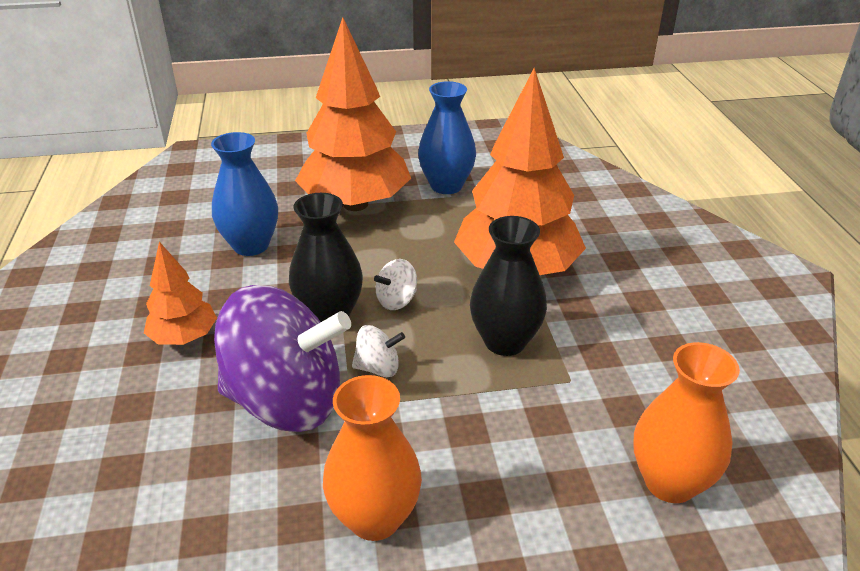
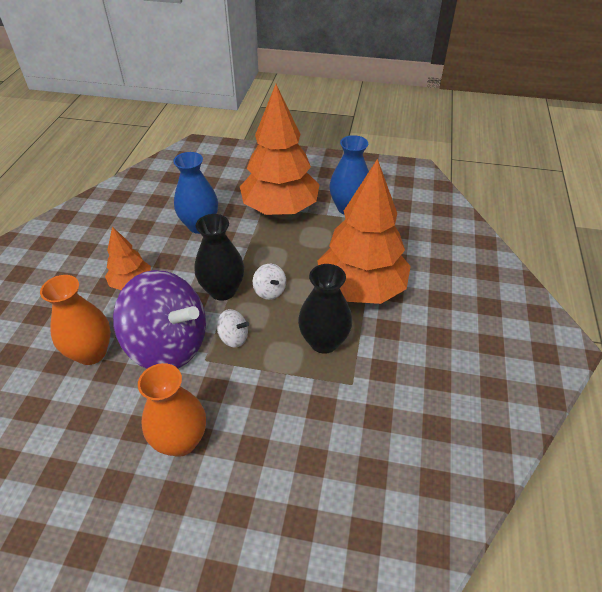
camera: 20 degrees right, 10 degrees up
(397, 301) = (270, 291): white spinning top -> white spinning top turned 105 degrees counterclockwise
(670, 482) = (376, 480): orange vase -> orange vase (91, 353)

